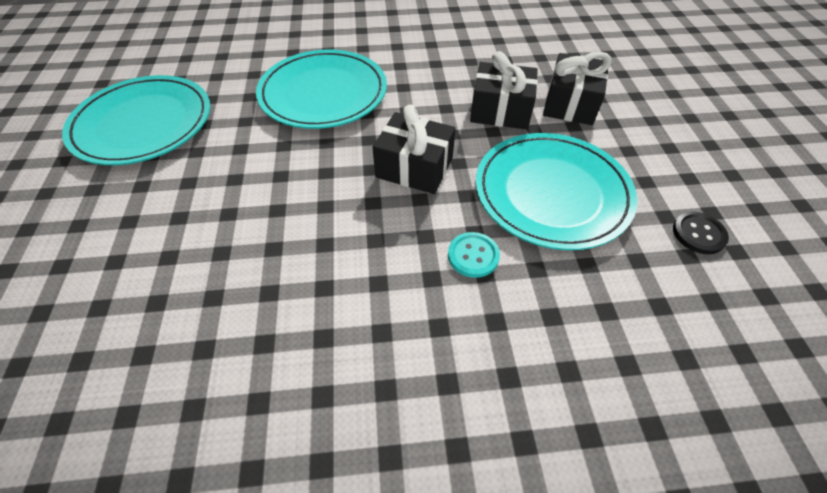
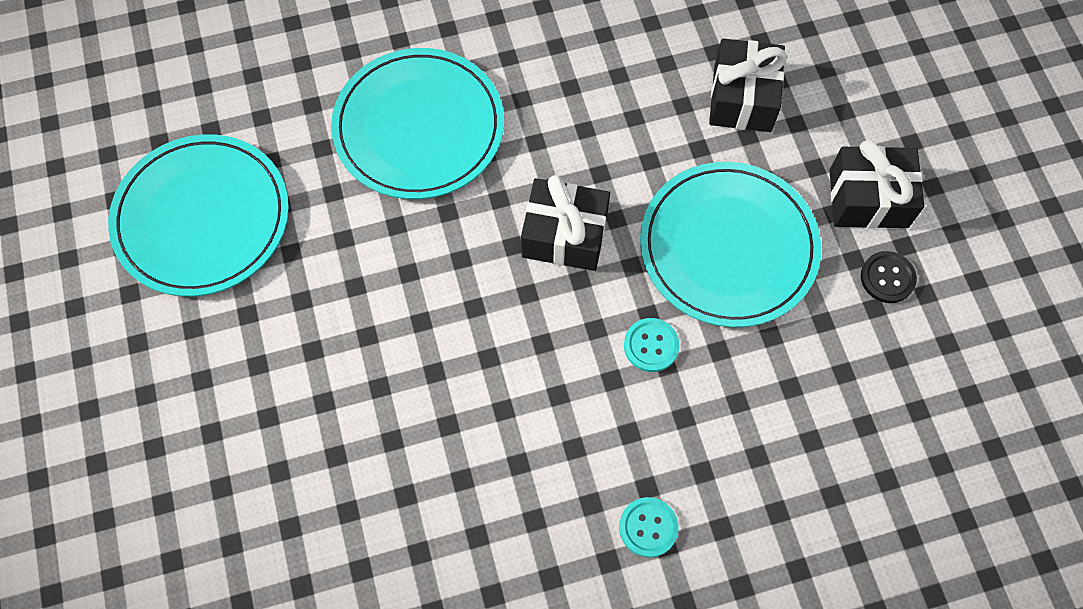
camera: 10 degrees left, 15 degrees up
(441, 426) = (648, 527): none -> turquoise button
(500, 110) = (655, 124): black gift -> black gift (868, 198)

